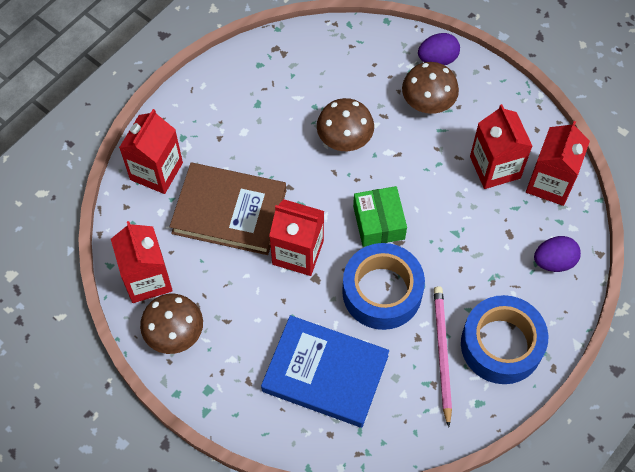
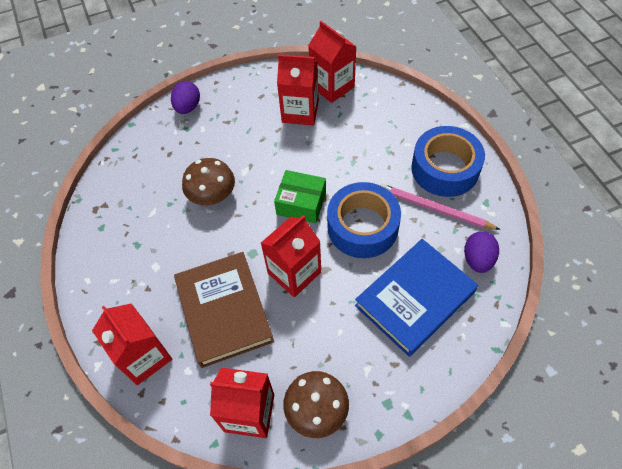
camera: 60 degrees left, 5 degrees down
(229, 212) = (224, 311): brown book -> brown book turned 60 degrees counterclockwise
(428, 101) = (219, 128): brown mushroom -> none
(554, 261) = (394, 110): purple egg -> purple egg (477, 259)

